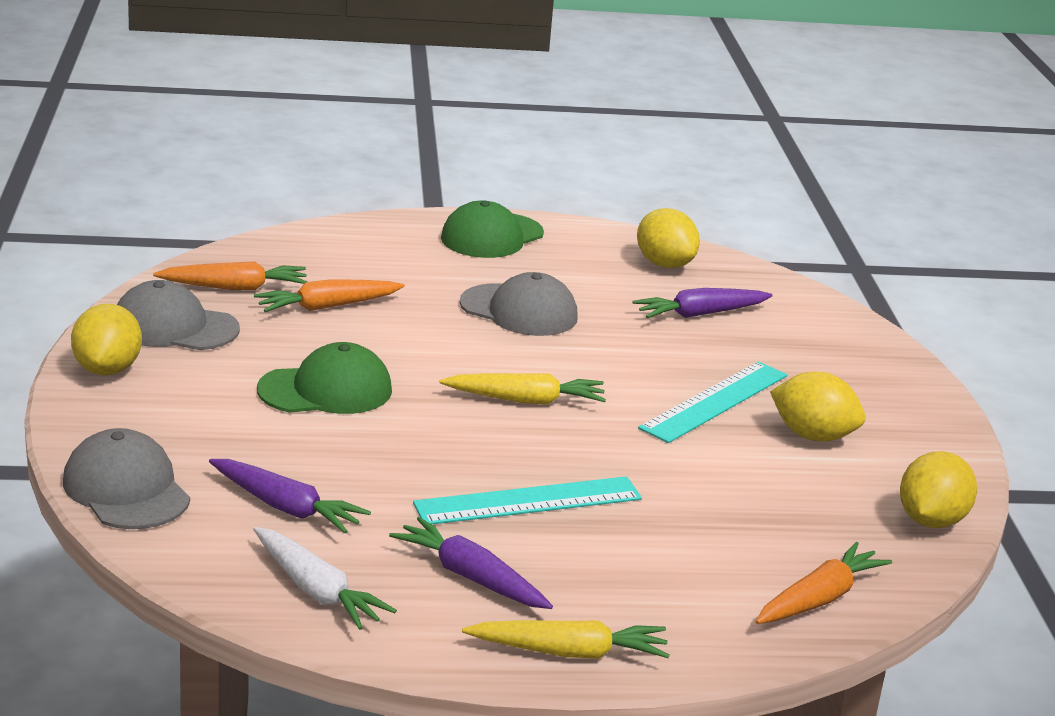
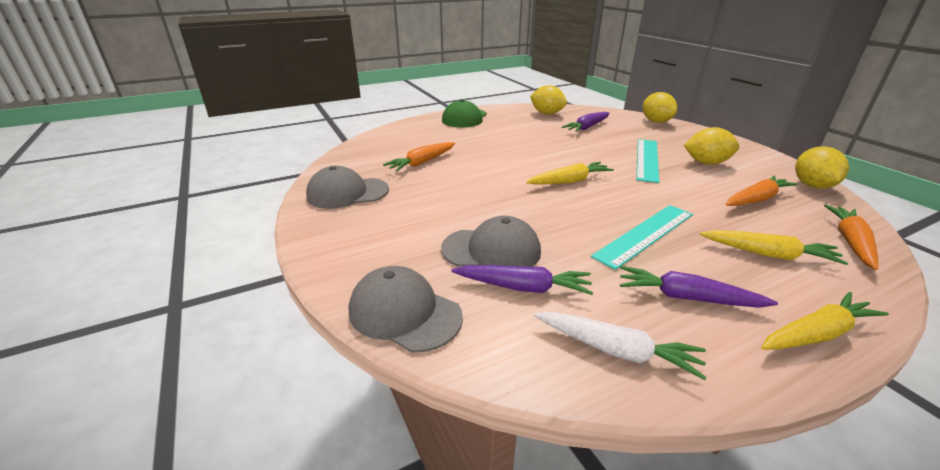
camera: 20 degrees left, 5 degrees up
(107, 369) = (324, 228): yellow lemon -> yellow lemon (656, 121)
(235, 287) = (364, 165): orange carrot -> orange carrot (756, 199)
(325, 390) = (466, 204): green cap -> none
(519, 311) = (513, 143): grey cap -> grey cap (491, 250)
(664, 573) = (768, 254): none -> yellow carrot

